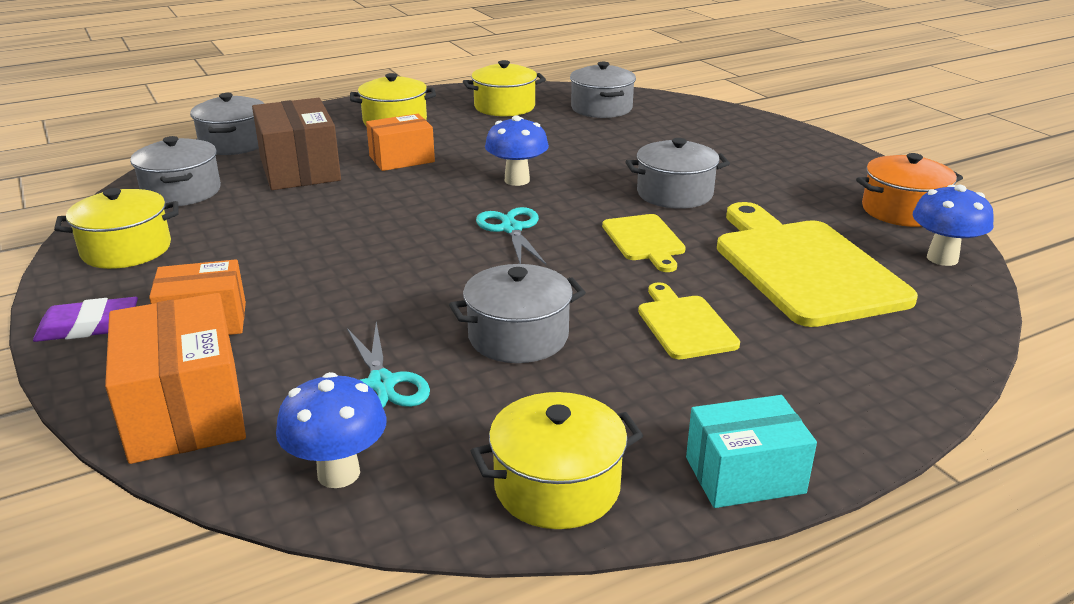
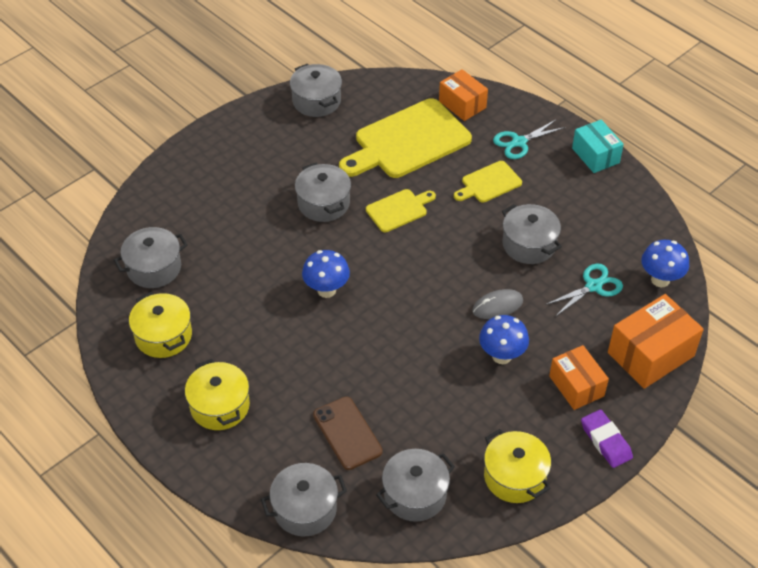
camera: 105 degrees left, 20 degrees up
(300, 169) = (347, 433): brown box -> brown phone
(401, 159) = (306, 372): orange box -> orange box (462, 104)
(407, 285) = (497, 306): none -> grey mouse
(511, 229) = (406, 275): turquoise scissors -> turquoise scissors (519, 142)
(557, 486) = (631, 209): yellow pot -> none
(902, 211) = (316, 101): orange pot -> grey pot
(942, 258) = (376, 89): blue mushroom -> blue mushroom (501, 356)

